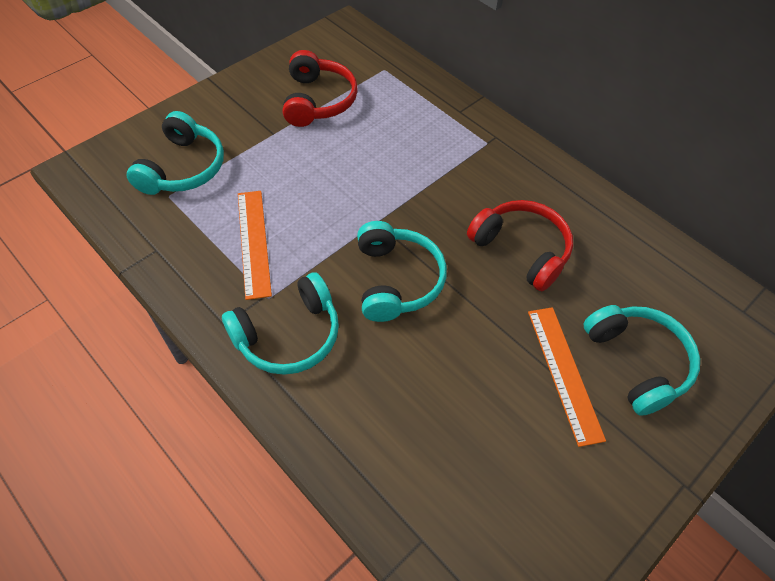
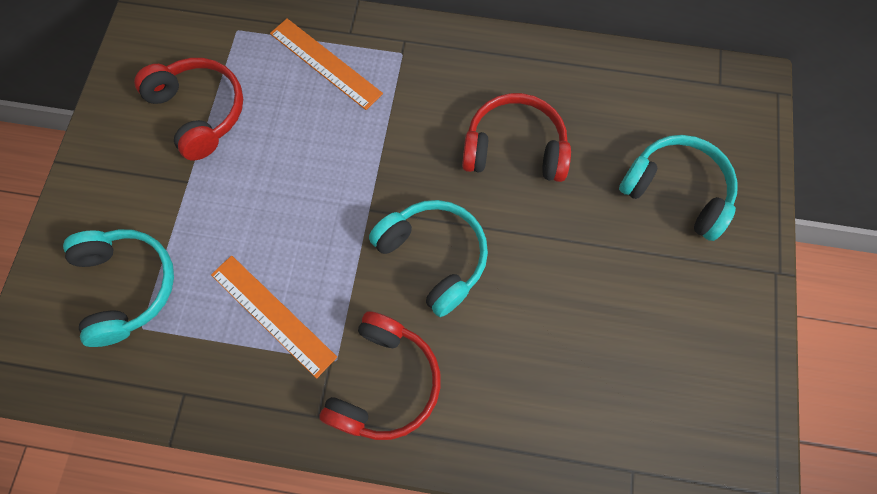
camera: 35 degrees left, 15 degrees up
(288, 335) = (385, 382): turquoise headphones -> red headphones
(564, 373) = (630, 243): orange ruler -> orange ruler (325, 63)

